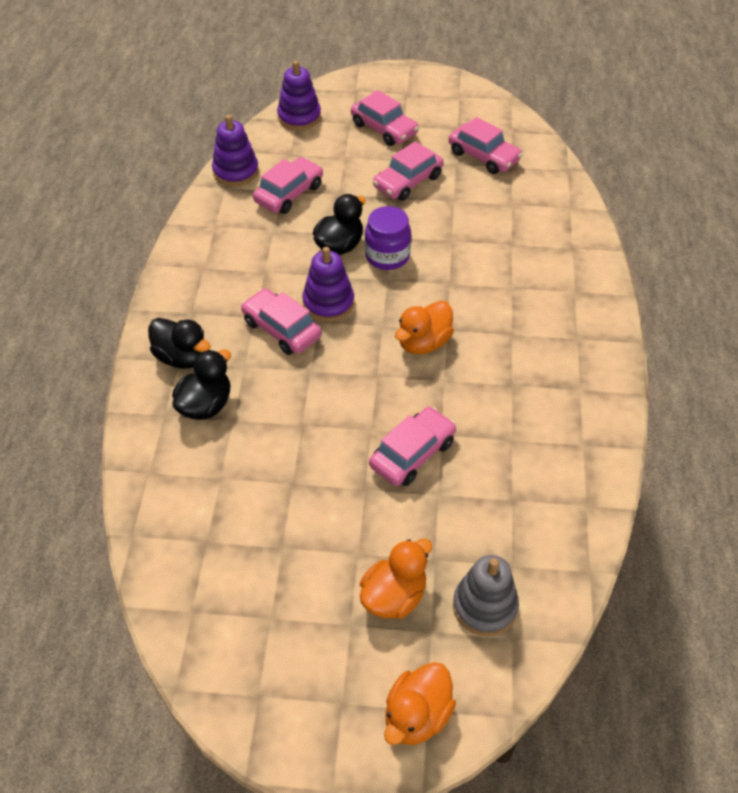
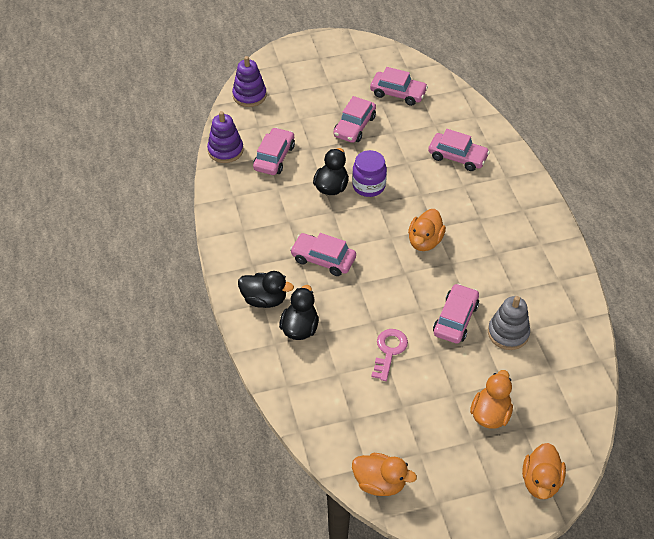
camera: 20 degrees left, 0 degrees up
(196, 639) = (380, 482): none -> orange duck
(302, 469) = (389, 351): none -> pink key
(328, 303) = (345, 231): purple stacking toy -> none
(384, 128) = (317, 89): pink car -> pink car (457, 157)
(485, 606) = (548, 402): grey stacking toy -> grey stacking toy (508, 333)

